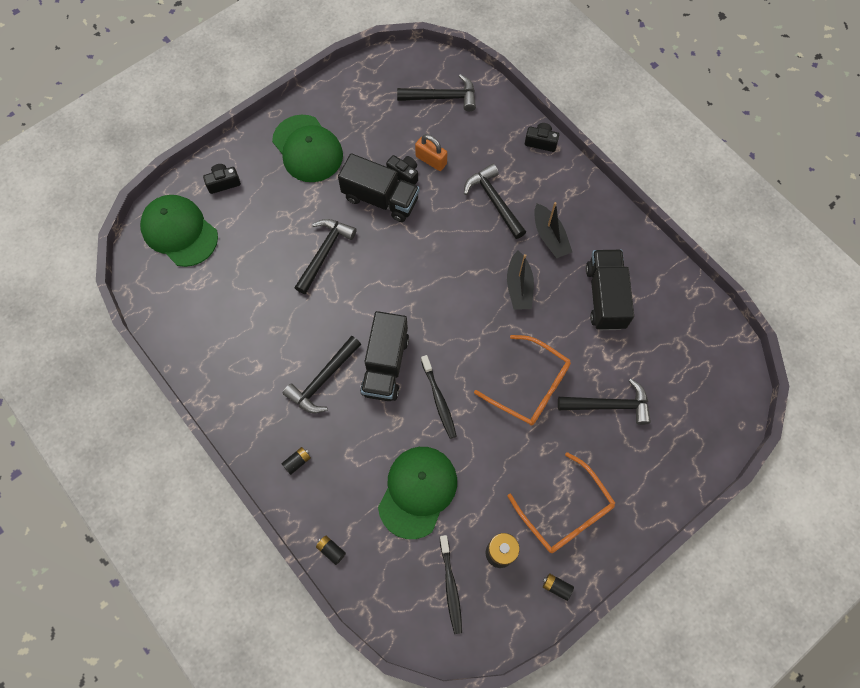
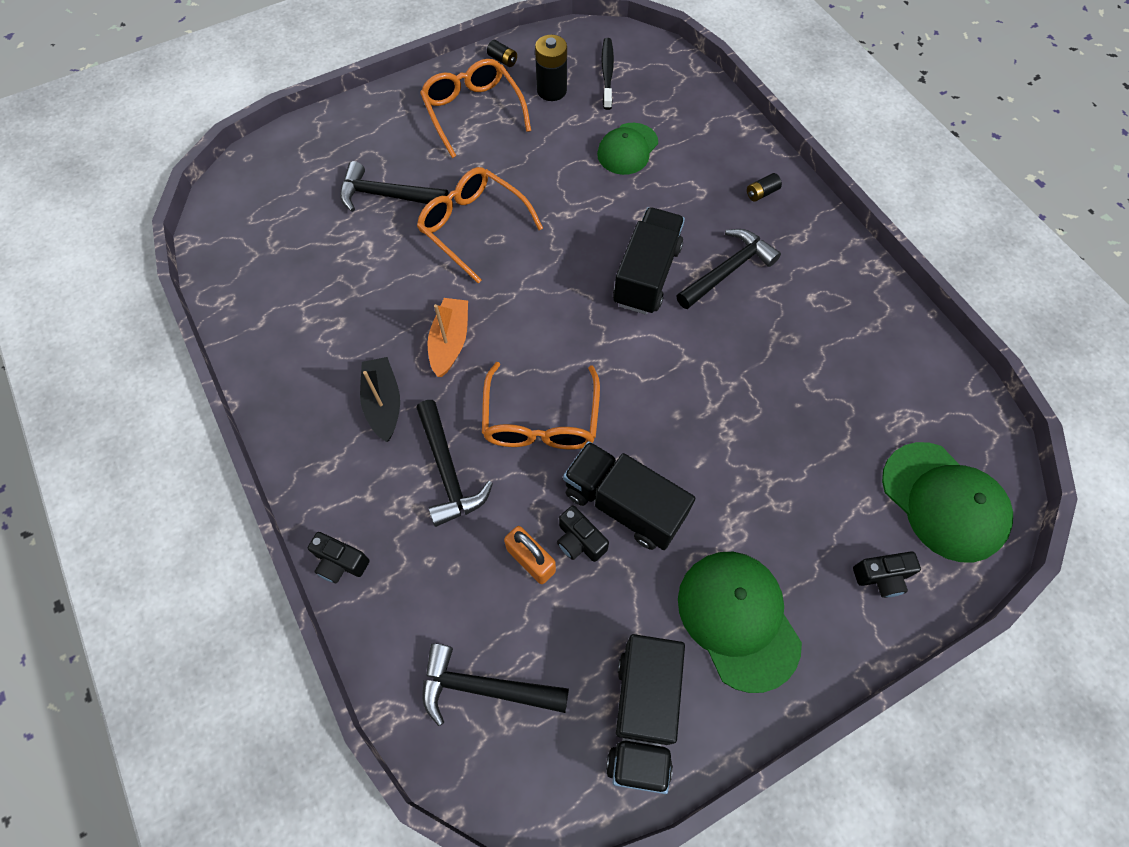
camera: 170 degrees left, 5 degrees down
(324, 253) = (718, 432): black hammer -> none
(331, 550) = (726, 115): black battery -> none
(417, 491) = (627, 149): green cap -> green cap, size x0.66
(439, 400) = (586, 229): black toothbrush -> none
(442, 242) = (541, 420): none -> orange glasses
(519, 287) = (450, 342): black boat -> orange boat
(605, 297) = (340, 311): black truck -> black truck (643, 715)

